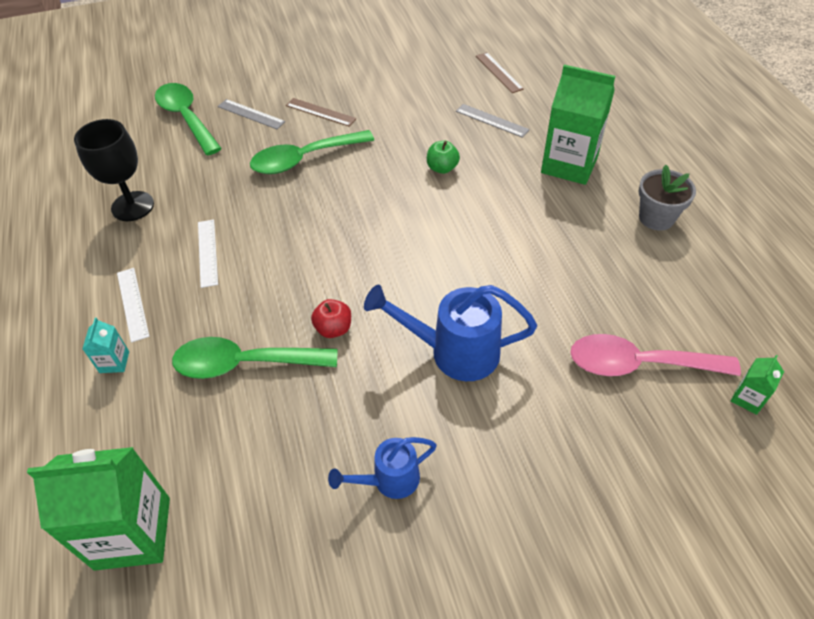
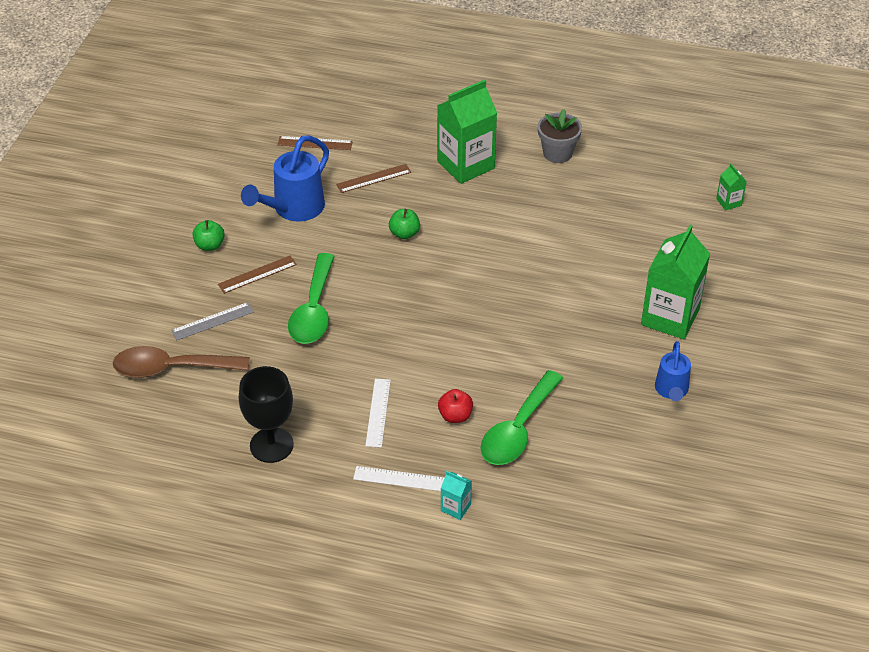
camera: 60 degrees left, 5 degrees down
(133, 533) = (622, 537): green carton -> green carton (670, 317)
(186, 118) = (171, 368): green spoon -> brown spoon
(208, 252) = (378, 412): white ruler -> white ruler turned 75 degrees clockwise
(332, 76) = (210, 245): none -> green apple
(333, 329) = (523, 367): red apple -> red apple (455, 416)
(454, 352) = (594, 313): blue watering can -> blue watering can (293, 209)
(492, 120) = (373, 178): grey ruler -> brown ruler
(638, 364) = (670, 233): pink spoon -> none

